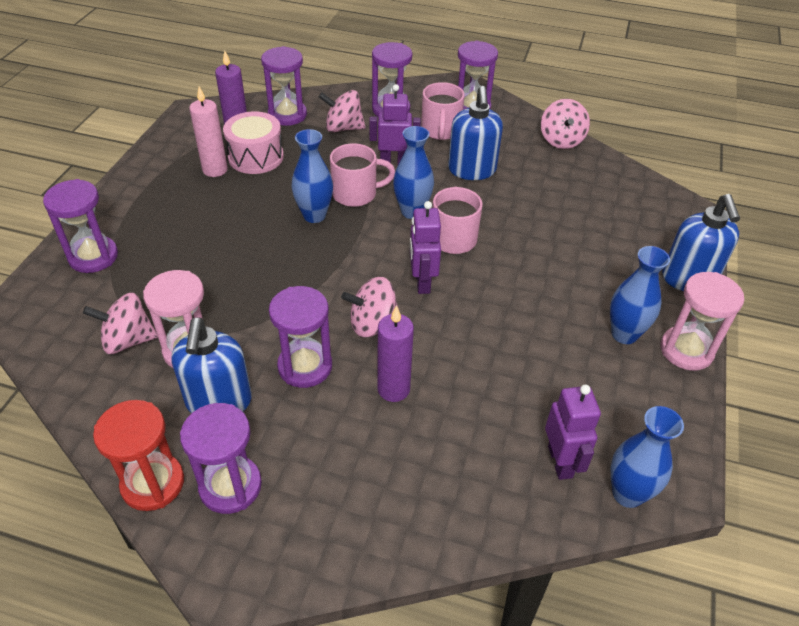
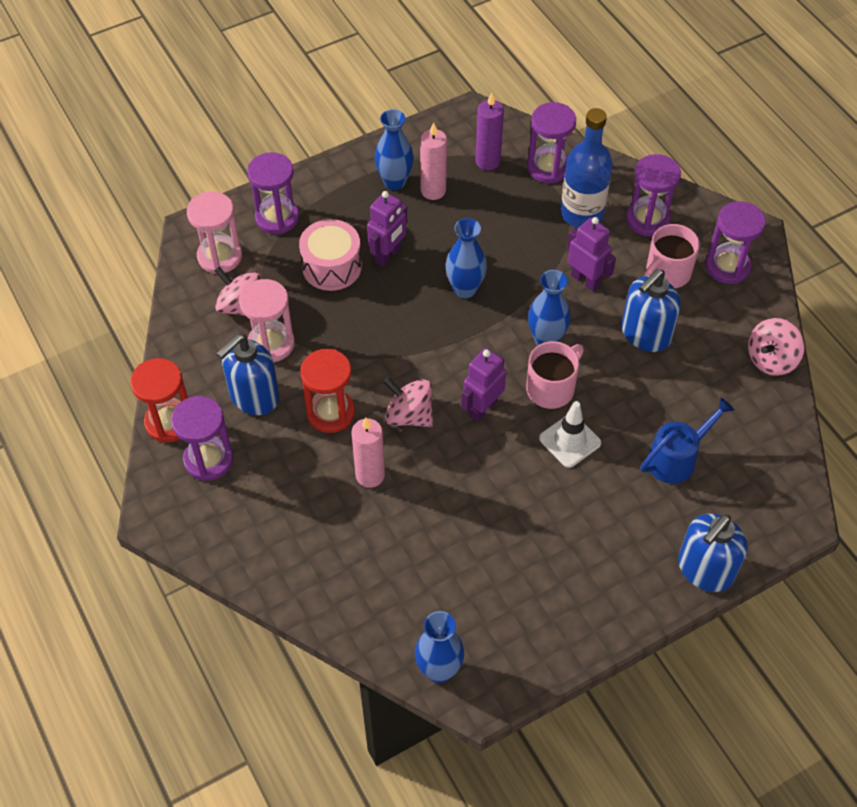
camera: 45 degrees right, 10 degrees up
(256, 157) = (477, 198): pink drum -> pink drum (331, 266)
(305, 366) = (330, 413): purple hourglass -> red hourglass
(343, 128) = (581, 213): pink spinning top -> blue bottle
(356, 194) = (519, 291): pink mug -> none
(393, 389) = (370, 475): purple candle -> pink candle
(507, 262) = (570, 441): none -> white traffic cone
(560, 461) = (421, 613): purple robot -> purple robot (388, 255)
(584, 227) = (676, 458): none -> blue watering can
(624, 334) = (586, 569): blue vase -> blue vase (394, 182)
(686, 350) = (618, 619): pink hourglass -> pink hourglass (220, 256)

